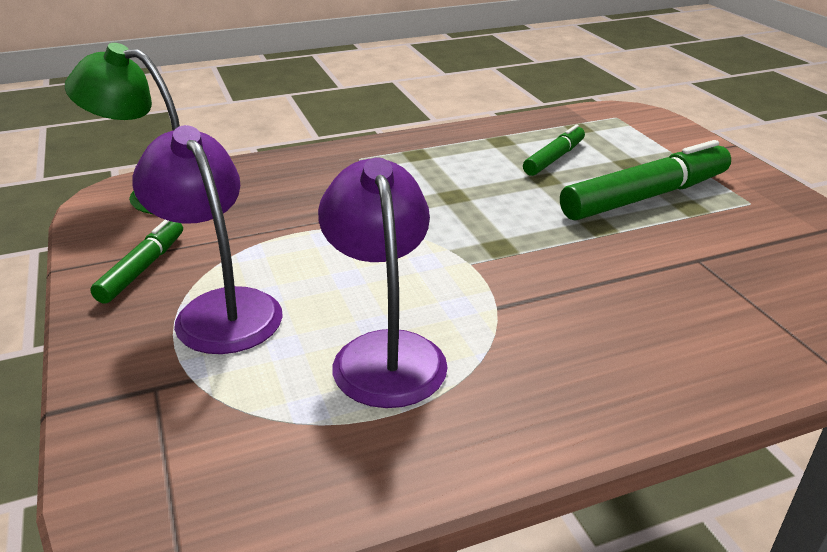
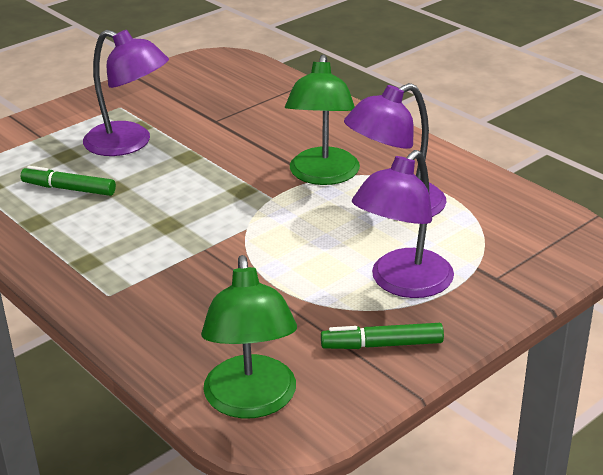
camera: 110 degrees left, 0 degrees up
(503, 311) = (322, 176): none -> green lamp
(645, 197) = (129, 143): green marker -> purple lamp

